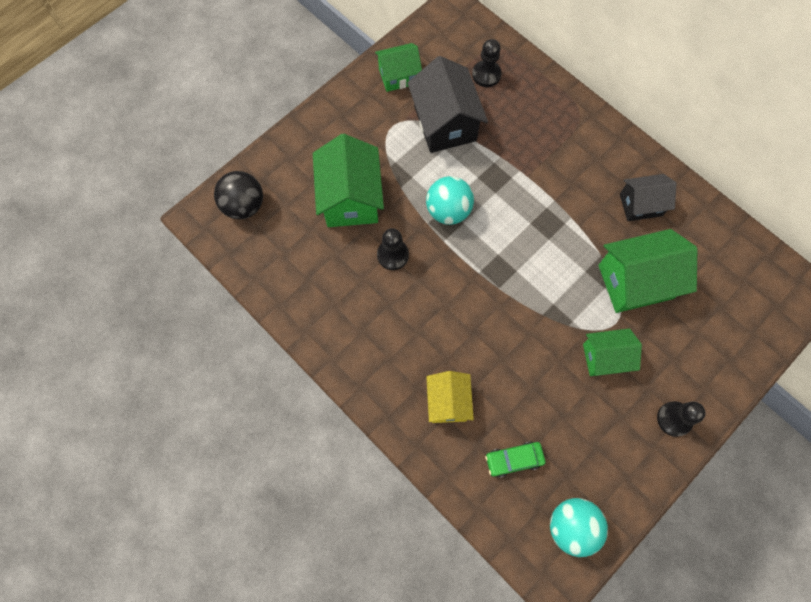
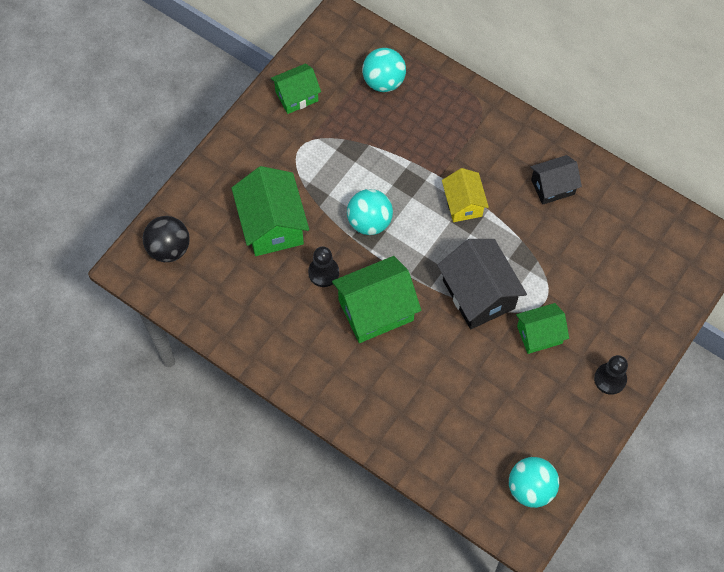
camera: 10 degrees left, 5 degrees down
(444, 123) = (351, 137): black house -> black house (478, 294)
(448, 402) = (400, 399): yellow house -> yellow house (463, 204)
(486, 74) = (383, 81): black pawn -> turquoise ball
(514, 459) = (469, 439): green car -> none
(635, 281) = (557, 260): green house -> green house (376, 310)

